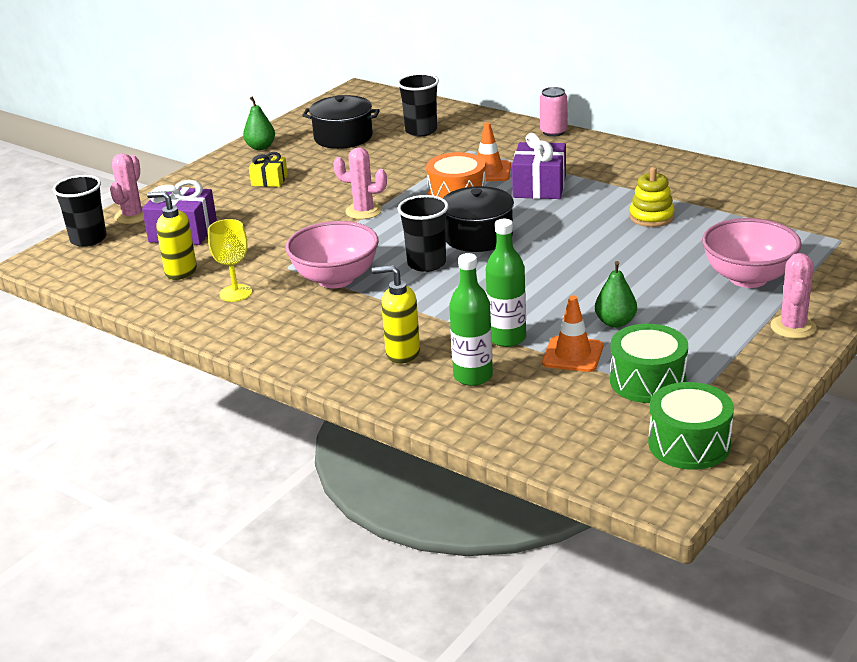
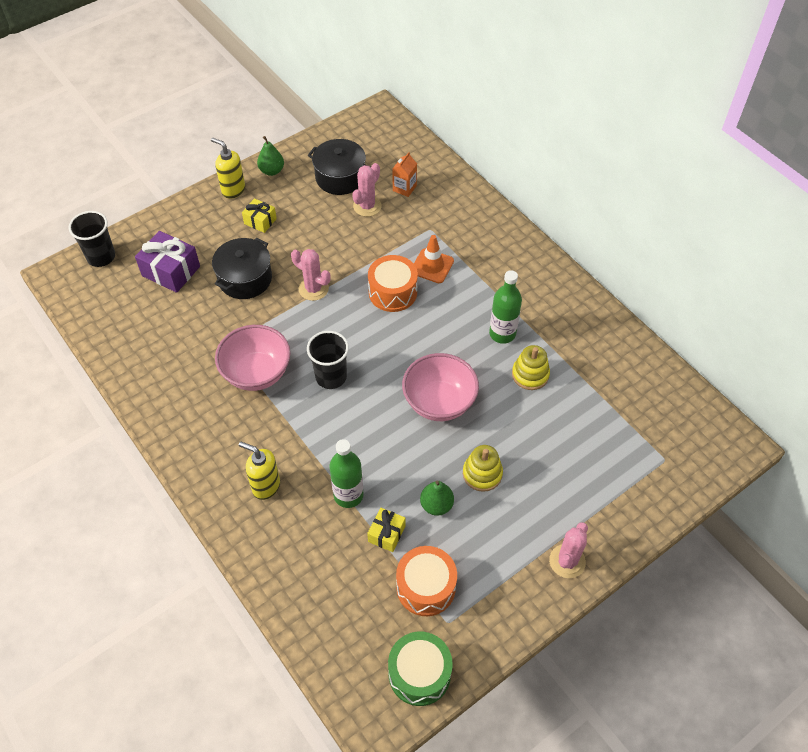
camera: 15 degrees right, 25 degrees up
(132, 216) = (143, 236): pink cactus -> pink cactus (367, 206)
(180, 272) = (150, 324): yellow soap dispenser -> yellow soap dispenser (233, 190)
(235, 293) = (179, 365): yellow goblet -> none
(421, 131) = (404, 188): black cup -> orange carton
(473, 376) = (303, 533): green bottle -> green bottle (502, 333)
(478, 236) = (384, 354): black pot -> black pot (245, 279)
(539, 187) = (462, 301): purple gift -> none
(553, 132) = (509, 225): pink can -> none
(572, 355) = (386, 534): orange traffic cone -> yellow gift
(647, 381) = (426, 587): green drum -> orange drum
(650, 291) = (482, 474): none -> yellow stacking toy
(748, 278) = (565, 485): pink bowl -> pink bowl (439, 402)

